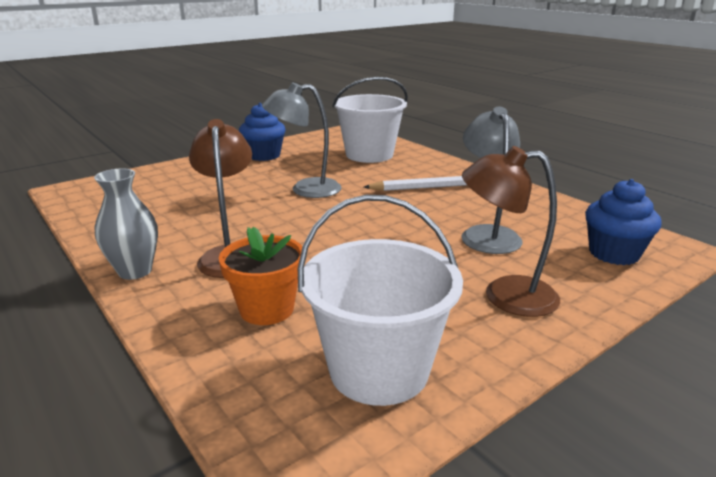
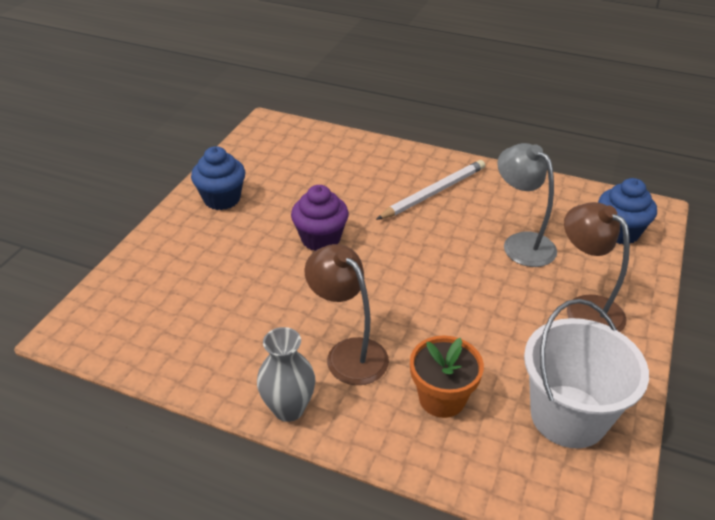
camera: 30 degrees left, 15 degrees up
(305, 189) = (320, 239): grey lamp -> purple cupcake
(369, 154) = (327, 162): white bucket -> none
(505, 295) = (585, 308): brown lamp -> brown lamp turned 75 degrees clockwise

